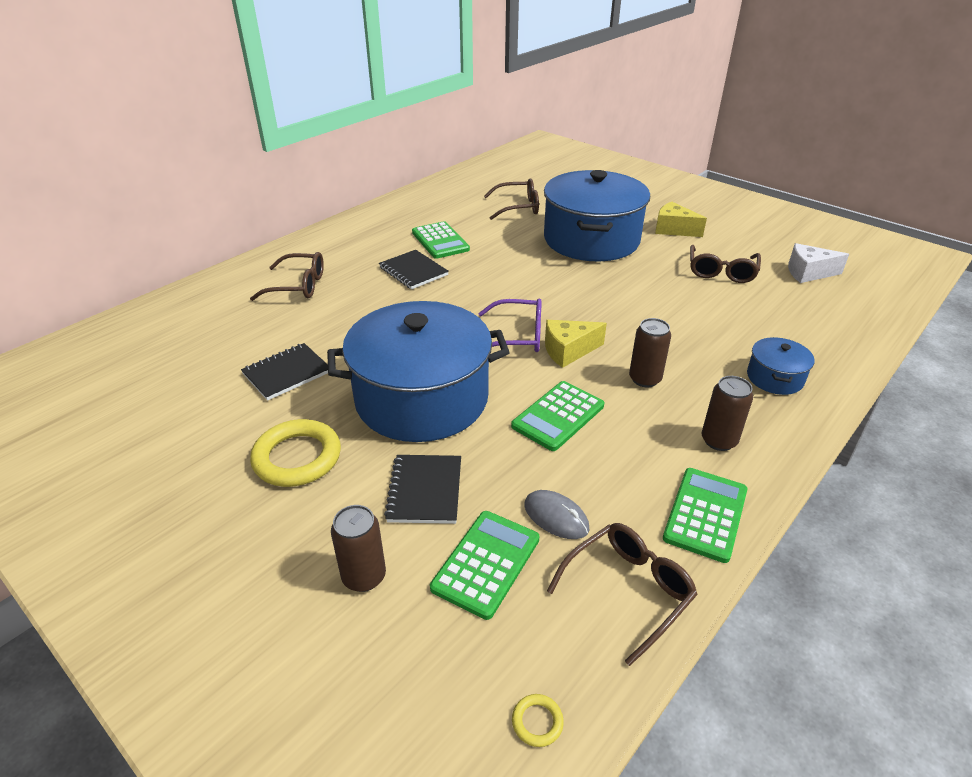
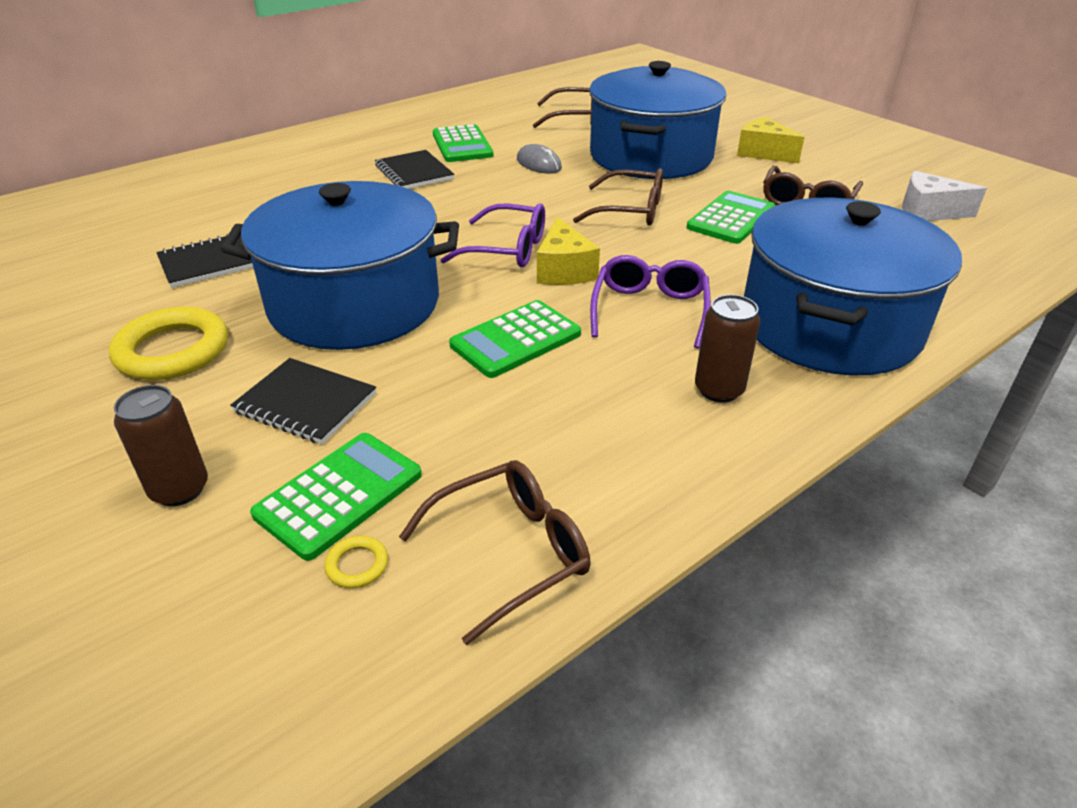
camera: 10 degrees right, 0 degrees up
(298, 286) = (272, 177): brown glasses -> brown glasses (630, 210)
(425, 490) = (305, 403): black notebook -> black notebook turned 75 degrees counterclockwise
(537, 722) = (308, 695): yellow ring -> yellow ring (357, 565)
(556, 517) = (457, 452): grey mouse -> grey mouse (539, 164)
(568, 351) = (564, 270): yellow cheese -> yellow cheese turned 90 degrees counterclockwise
(645, 379) = (649, 310): brown can -> purple glasses
(705, 514) = (660, 474): green calculator -> green calculator (731, 218)
(775, 378) = (830, 325): blue pot -> blue pot, size x2.32

